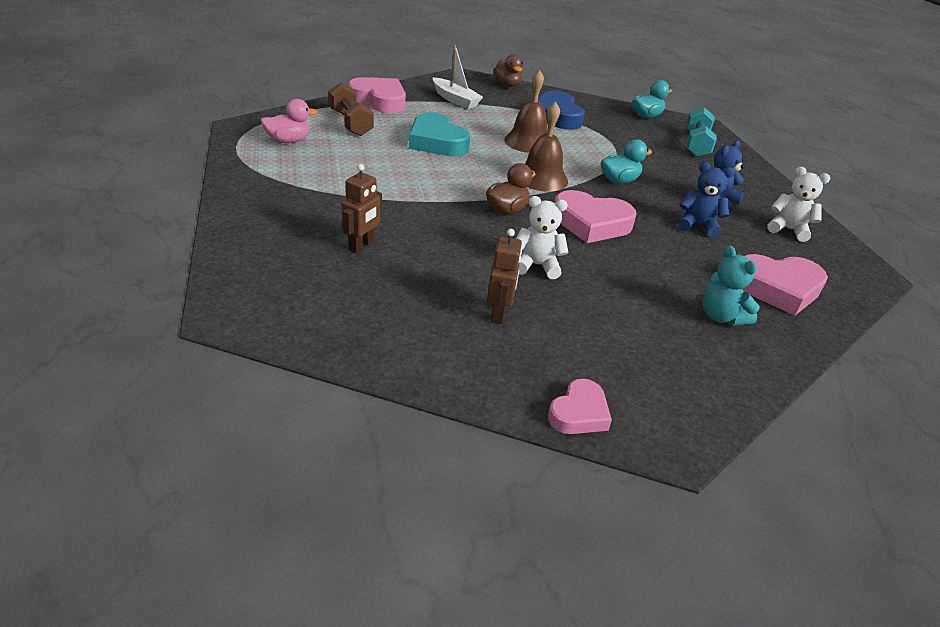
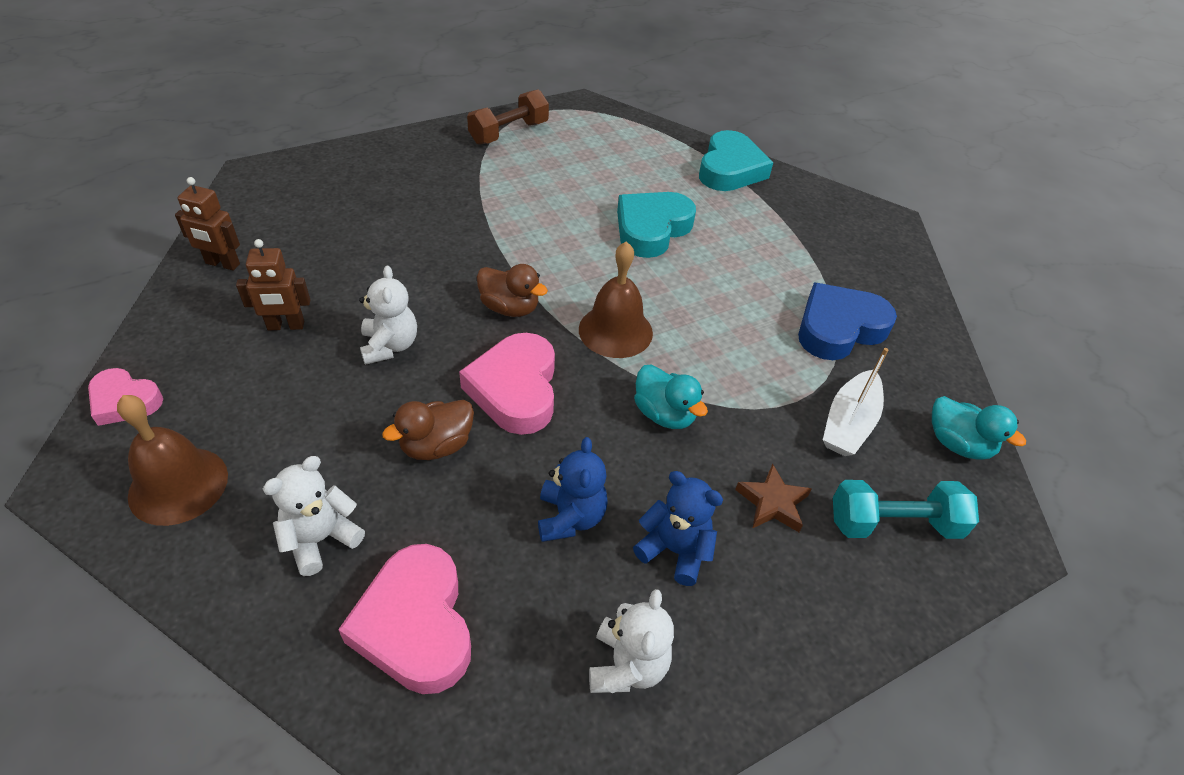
camera: 75 degrees right, 10 degrees up
(288, 141) = (573, 135): pink duck -> none
(350, 123) = (649, 162): brown dumbbell -> brown dumbbell (509, 133)
(361, 246) = (384, 218): brown robot -> brown robot (222, 264)
(379, 100) = (730, 169): pink heart -> turquoise heart
(455, 100) = (796, 225): white boat -> white boat (849, 423)
(507, 85) = (904, 266): brown duck -> brown duck (436, 446)
(528, 142) = (719, 307): brown bell -> brown bell (178, 485)
(684, 168) = (772, 503): none -> brown star
(721, 317) = (321, 539): turquoise teddy bear -> white teddy bear

